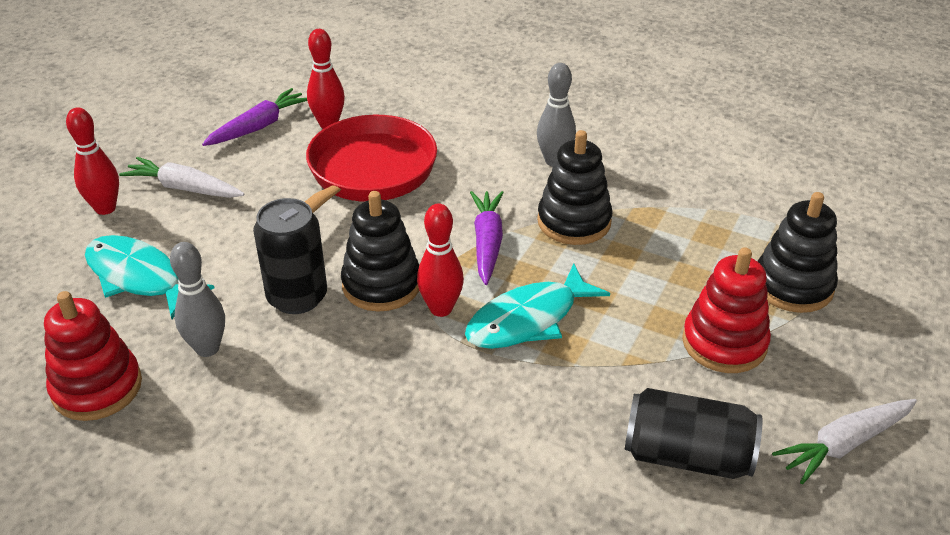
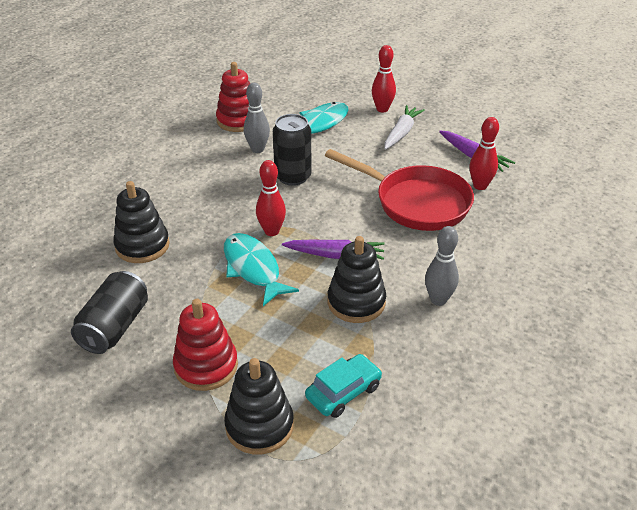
camera: 95 degrees right, 0 degrees up
(381, 285) = (298, 208): black stacking toy -> black stacking toy (142, 246)
(718, 226) = (343, 392): none -> turquoise car
(844, 444) = (91, 412): white carrot -> none

